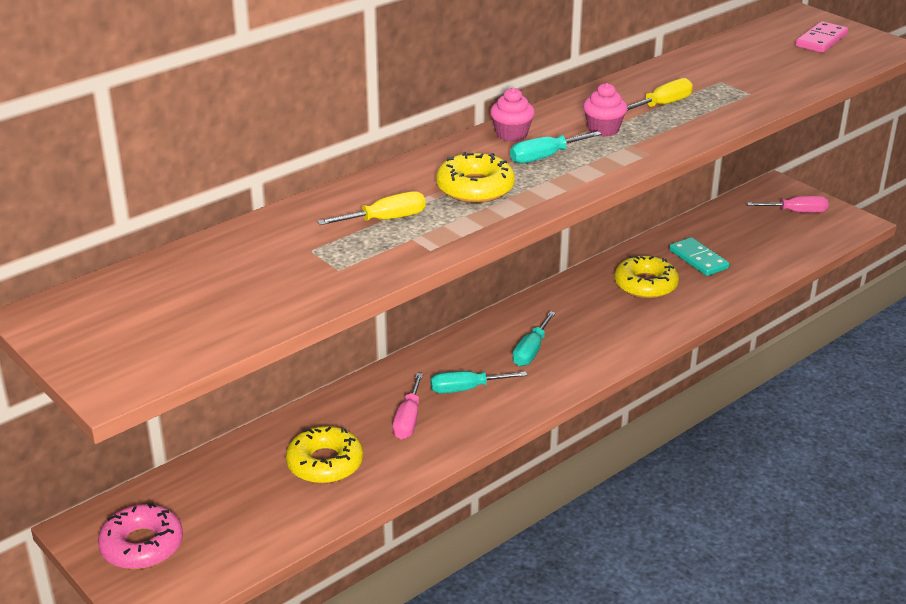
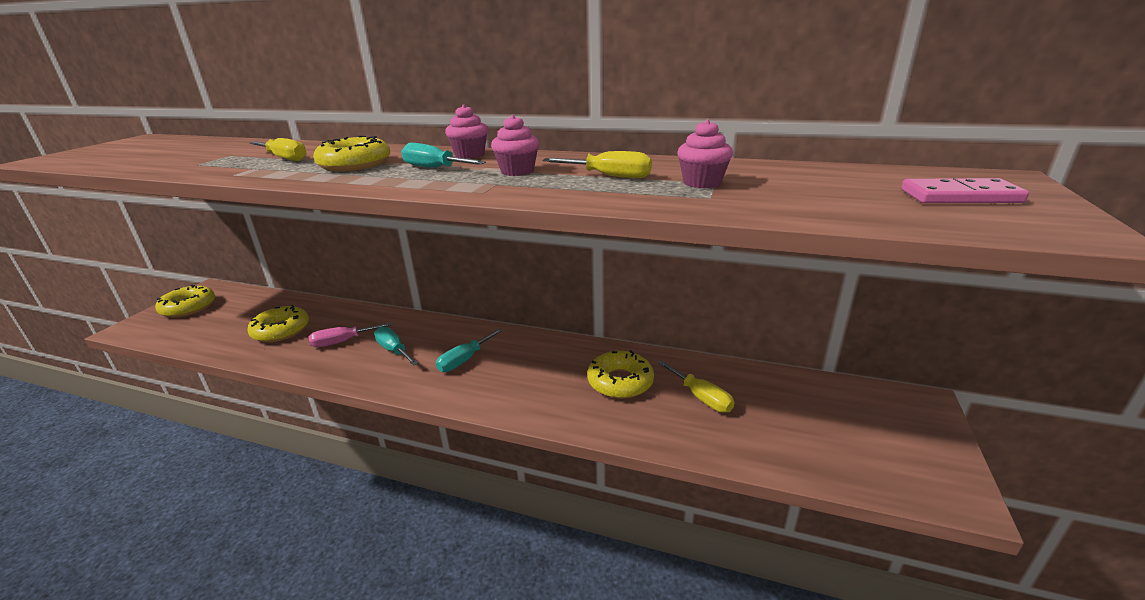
camera: 60 degrees right, 5 degrees down
(142, 545) = (188, 307): pink donut -> yellow donut
(531, 351) = (464, 360): turquoise screwdriver -> turquoise screwdriver turned 45 degrees counterclockwise
(698, 259) = (701, 397): turquoise domino -> yellow screwdriver
(717, 85) = (702, 183): none -> pink cupcake
(796, 212) = (893, 434): pink screwdriver -> none

